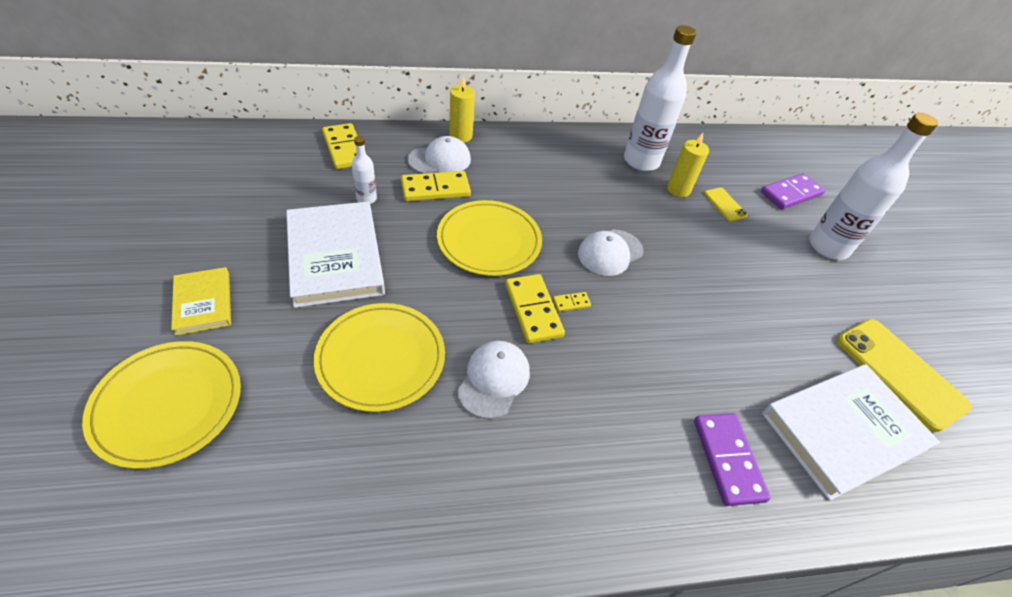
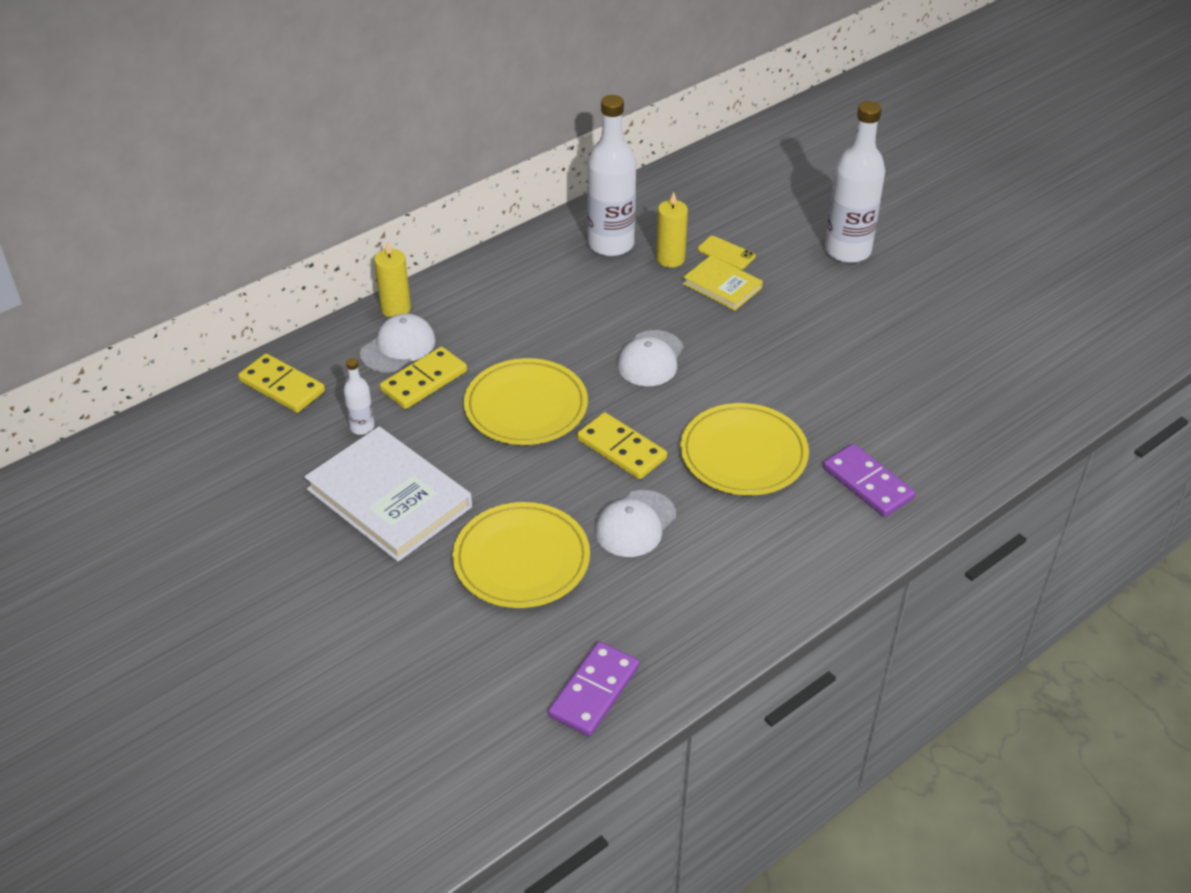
camera: 25 degrees left, 5 degrees down
(168, 404) = (371, 691): yellow plate -> yellow plate (743, 454)
(203, 303) = (306, 603): yellow book -> yellow book (722, 286)
(494, 380) = (635, 524): white cap -> white cap turned 135 degrees counterclockwise
(571, 303) = (650, 424): yellow domino -> none
(791, 193) = (782, 209): purple domino -> purple domino (594, 691)
(843, 431) = (944, 414): white book -> none
(900, 373) = (966, 342): yellow phone -> none

